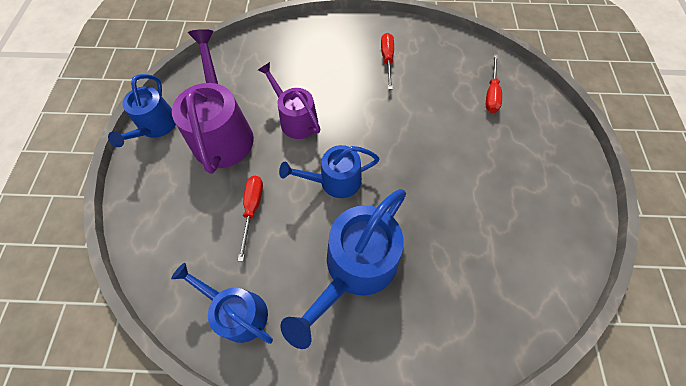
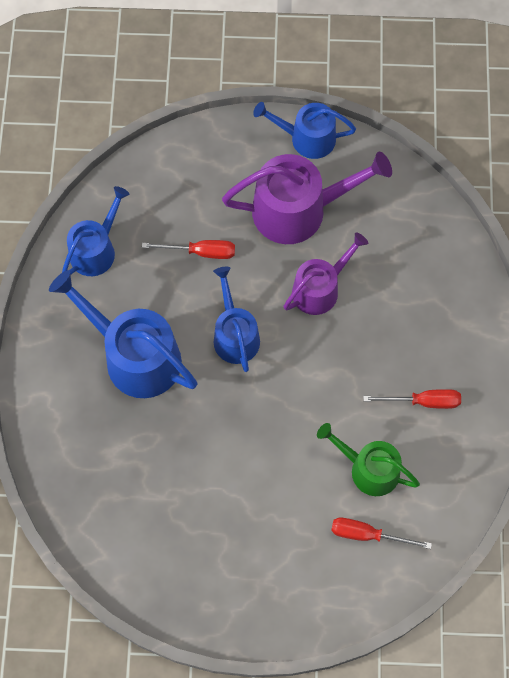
camera: 90 degrees right, 5 degrees up
(441, 91) = (369, 469): none -> green watering can

